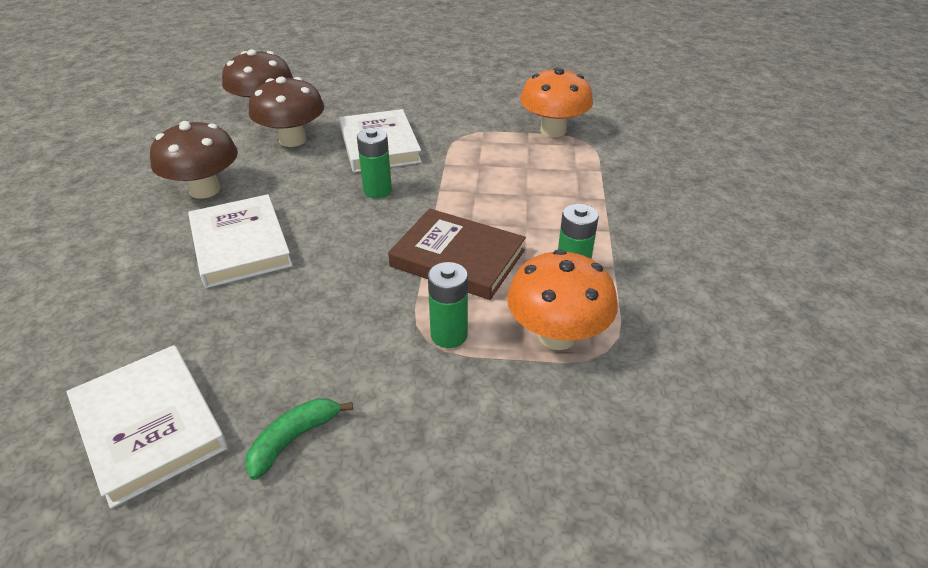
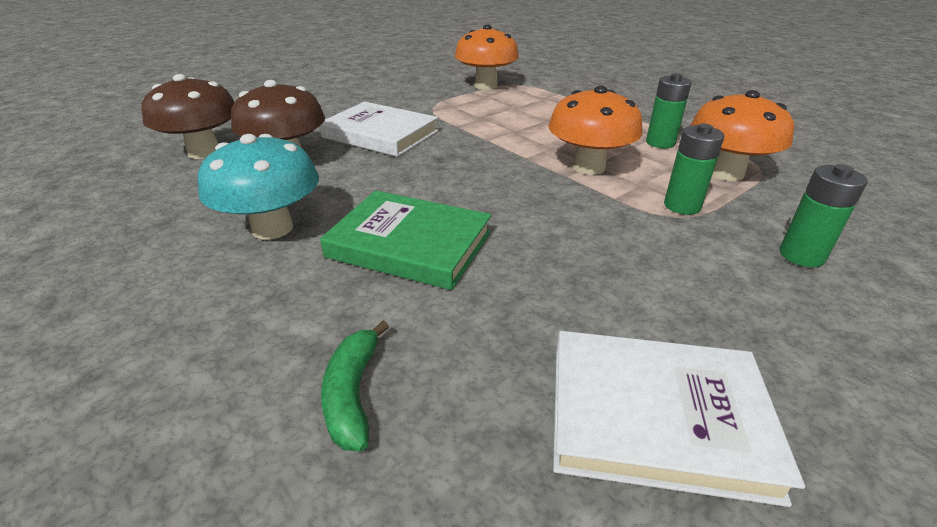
camera: 45 degrees left, 5 degrees down
(205, 190) = (272, 228): brown mushroom -> turquoise mushroom
(241, 245) = (410, 244): white book -> green book
(293, 439) = (757, 326): green banana -> green banana (353, 394)
(377, 190) = (444, 158): green battery -> green battery (801, 255)
(458, 258) = (588, 167): brown book -> orange mushroom

